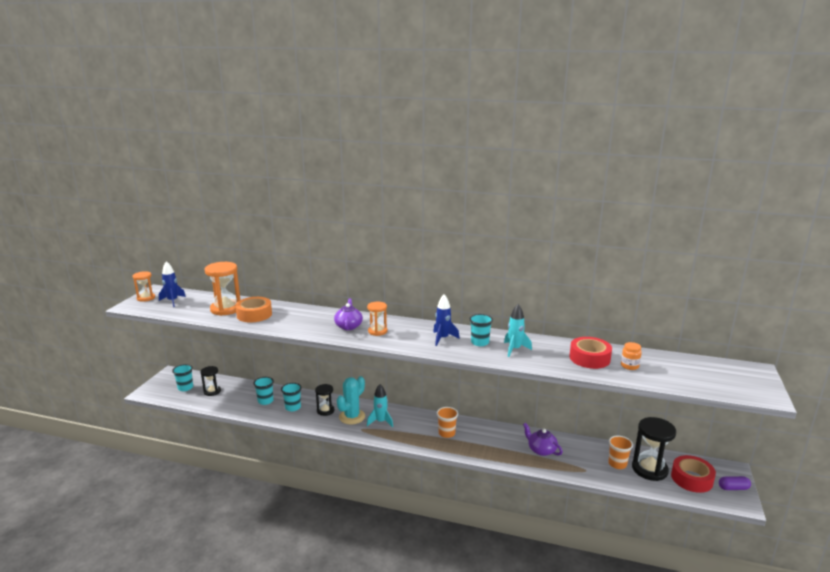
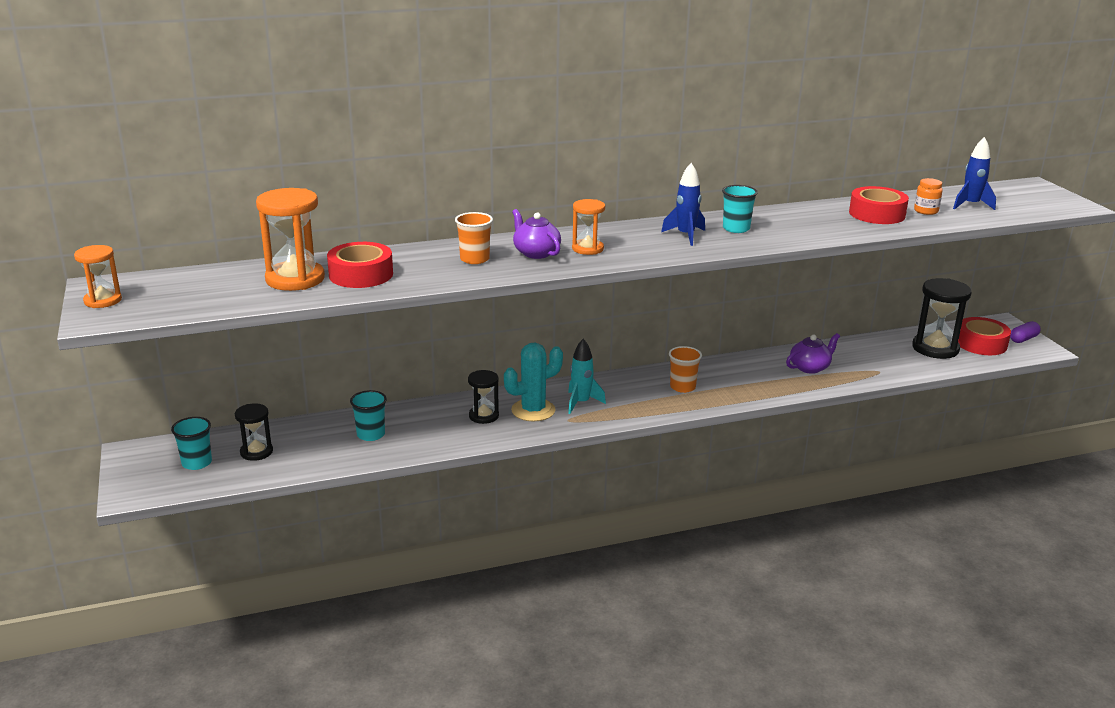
camera: 35 degrees left, 5 degrees up
(172, 301) = (169, 292): blue rocket -> blue rocket (970, 205)
(254, 314) = (361, 274): orange tape -> red tape
(293, 407) = (428, 428): turquoise cup -> none
(352, 417) = (533, 410): turquoise cactus -> turquoise cactus turned 60 degrees clockwise
(514, 349) = (787, 226): turquoise rocket -> none
(541, 450) = (810, 367): purple teapot -> purple teapot turned 135 degrees clockwise
(617, 464) = (900, 354): orange cup -> orange cup (474, 259)

